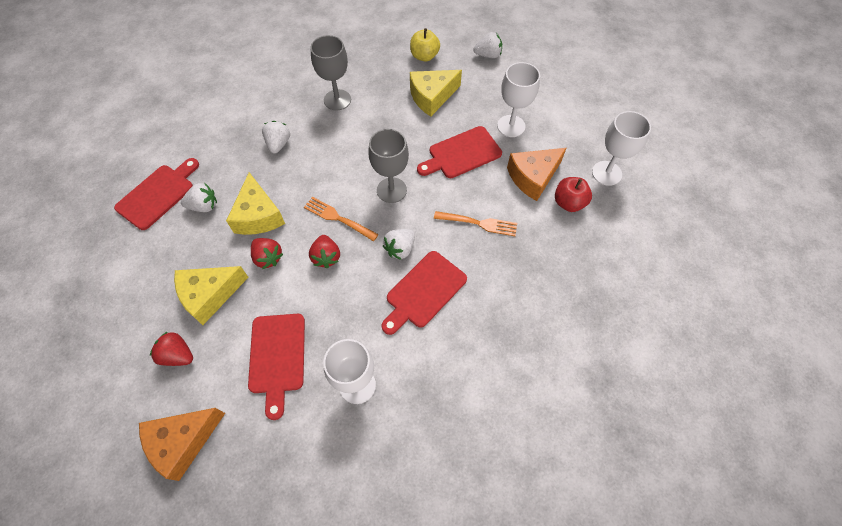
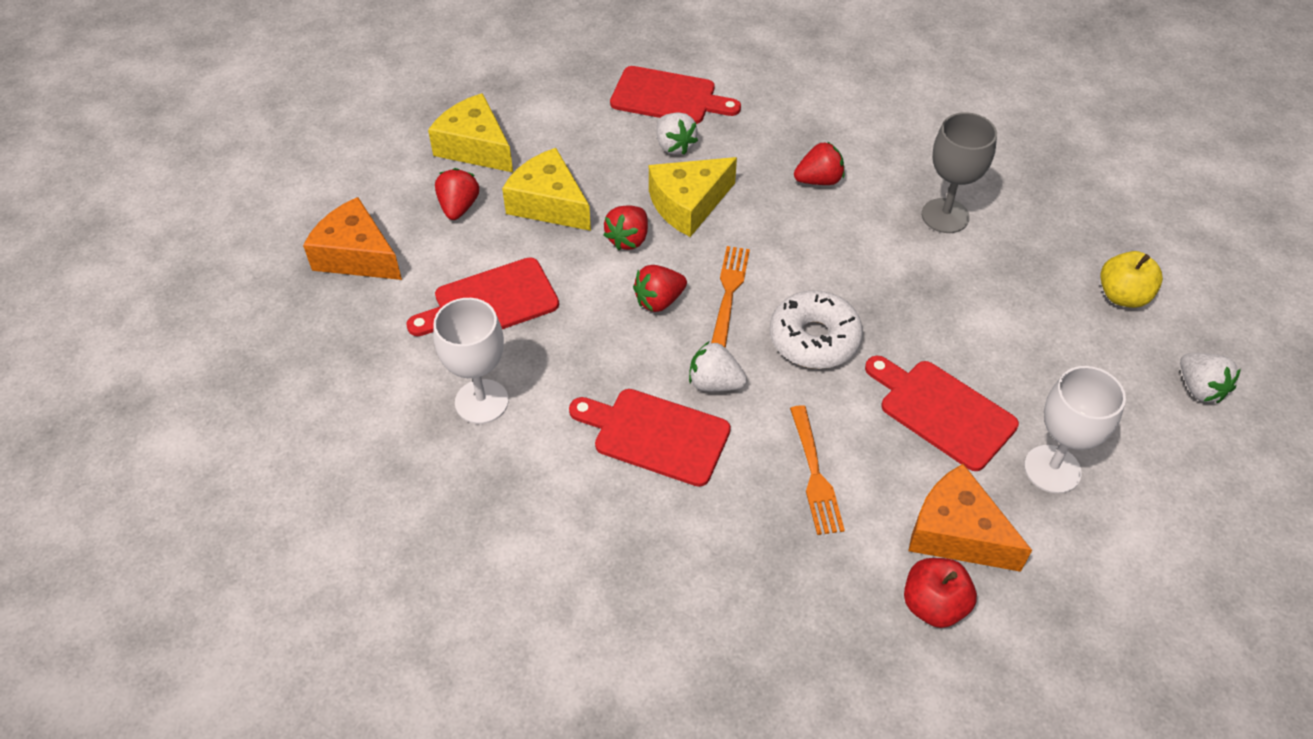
camera: 70 degrees right, 10 degrees down
(278, 144) = (819, 180): white strawberry -> red strawberry
(391, 190) = (814, 339): grey goblet -> white donut
(432, 97) = (1037, 334): yellow cheese -> yellow cheese (475, 147)
(606, 173) = (1042, 659): white goblet -> none

